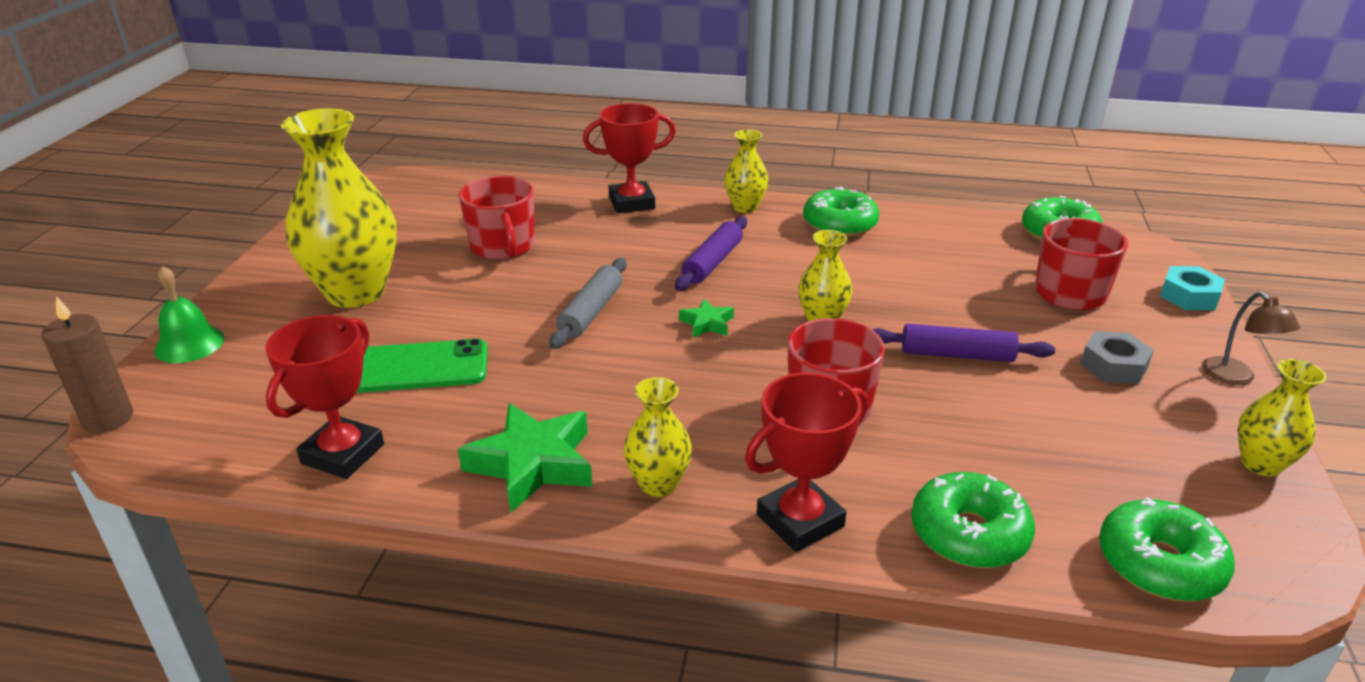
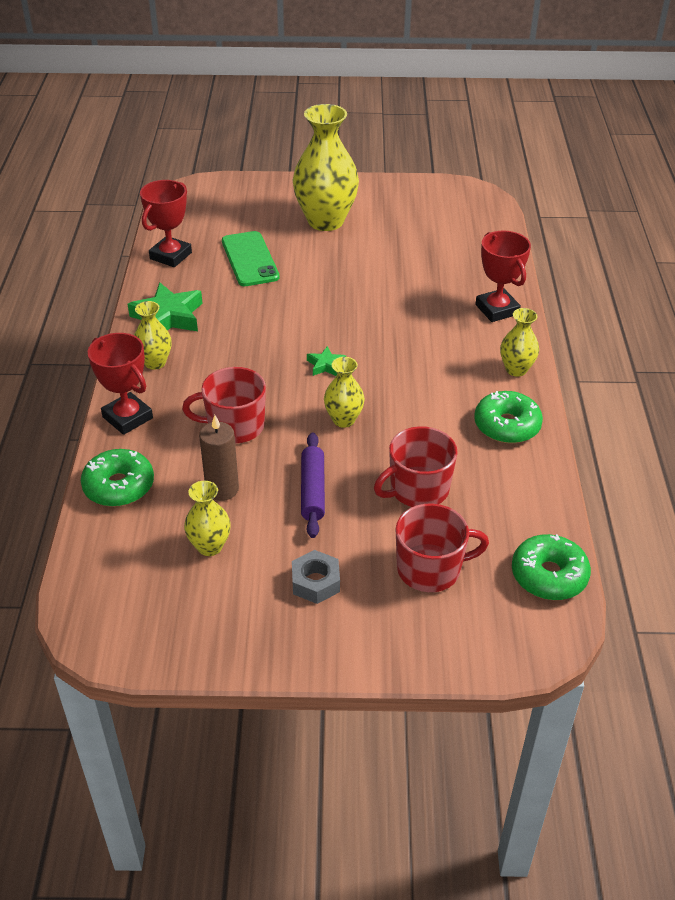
camera: 80 degrees right, 10 degrees up
(108, 418) = (191, 183): brown candle -> brown candle (222, 489)
(189, 344) = (258, 184): green bell -> none
(343, 454) = (171, 256): red trophy -> red trophy turned 75 degrees counterclockwise
(503, 247) = (403, 263): red mug -> red mug (418, 489)
(591, 312) = (327, 313): grey rolling pin -> none
(712, 262) = (413, 360): purple rolling pin -> none
(1159, 564) = (95, 570): green donut -> none
(1189, 296) = (449, 658): turquoise nut -> none
(1235, 377) = (314, 661): brown lamp -> none
(1260, 464) = (198, 649): yellow vase -> yellow vase (209, 546)

